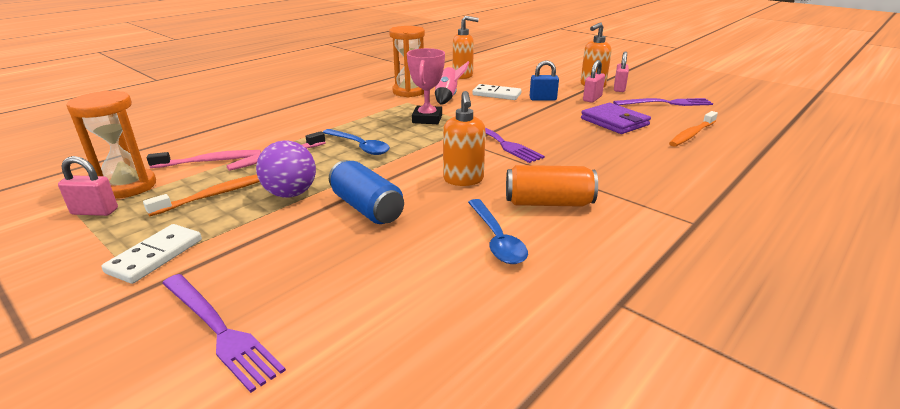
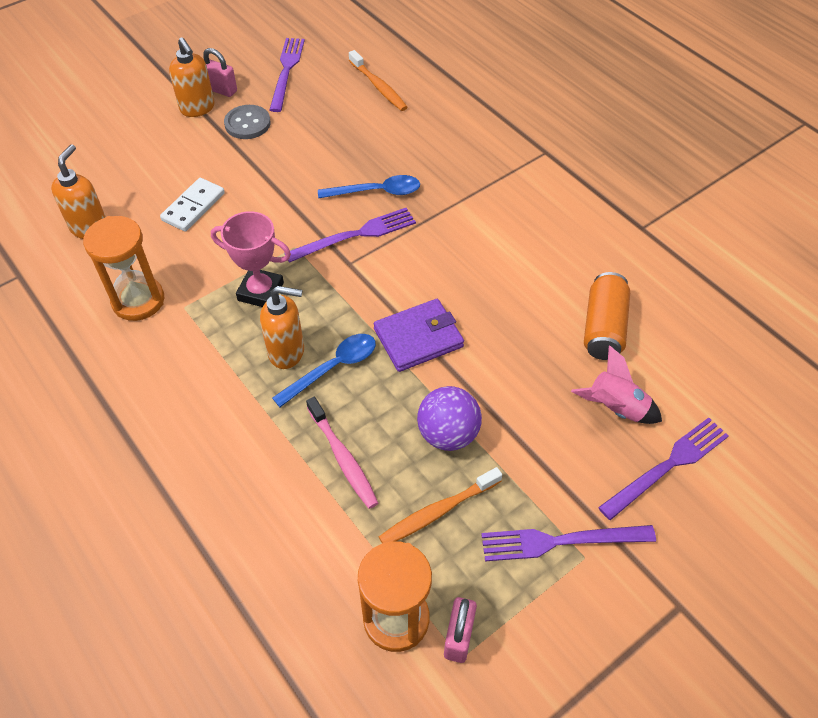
camera: 80 degrees left, 25 degrees up
(155, 256) = (560, 541): white domino -> purple fork
(210, 161) = (336, 536): pink toothbrush -> none
(214, 195) = (438, 511): orange toothbrush -> orange toothbrush turned 90 degrees counterclockwise
(367, 208) = (490, 365): blue can -> none
(446, 97) = (183, 261): pink rocket -> pink rocket (615, 408)
(463, 180) = (444, 281): orange soap dispenser -> orange soap dispenser (287, 352)
(496, 239) = (557, 276): blue spoon -> blue spoon (376, 192)
(543, 99) = (230, 167): blue padlock -> none
(548, 203) = (501, 229): orange can -> orange can (603, 327)
(592, 99) = (247, 124): pink padlock -> grey button
(614, 122) = (328, 129): purple wallet -> purple wallet (418, 338)

